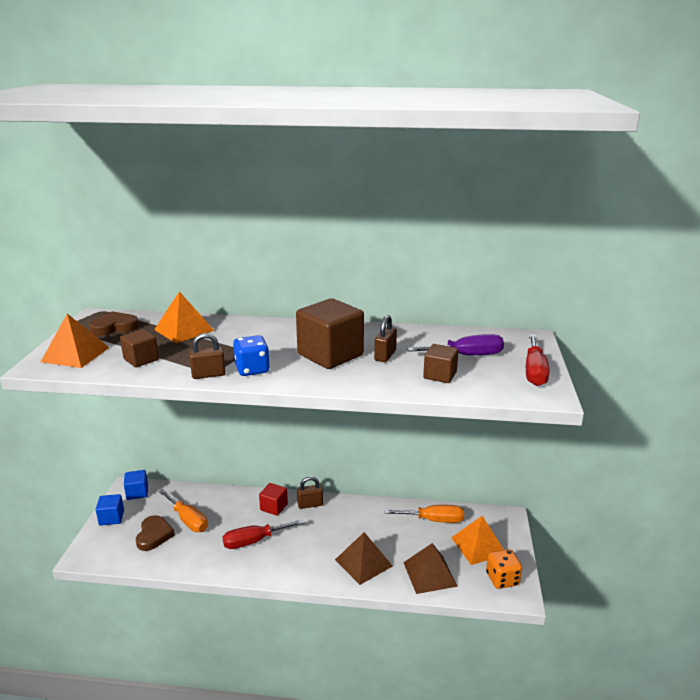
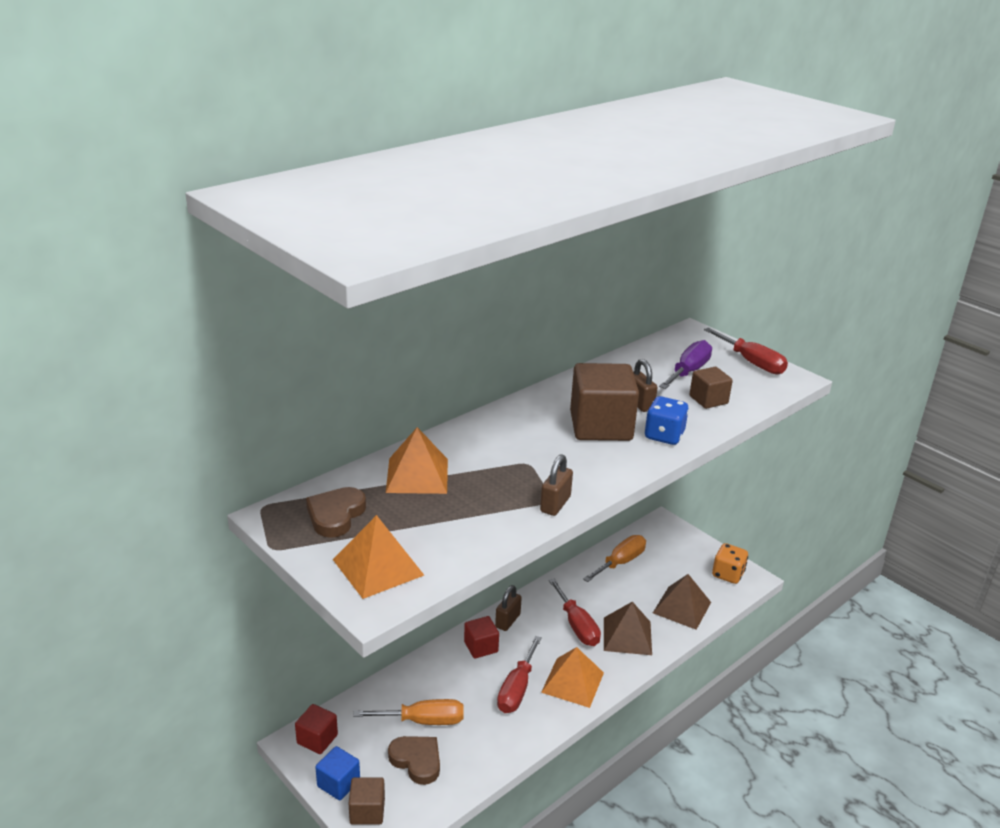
camera: 50 degrees left, 5 degrees up
(137, 492) = (317, 739): blue cube -> red cube
(141, 359) = (459, 529): brown cube -> brown cube (367, 811)
(252, 369) = (576, 477): blue dice -> blue dice (664, 436)
(343, 535) = (577, 626): none -> red screwdriver
(478, 546) = (678, 560): orange pyramid -> orange pyramid (573, 682)

